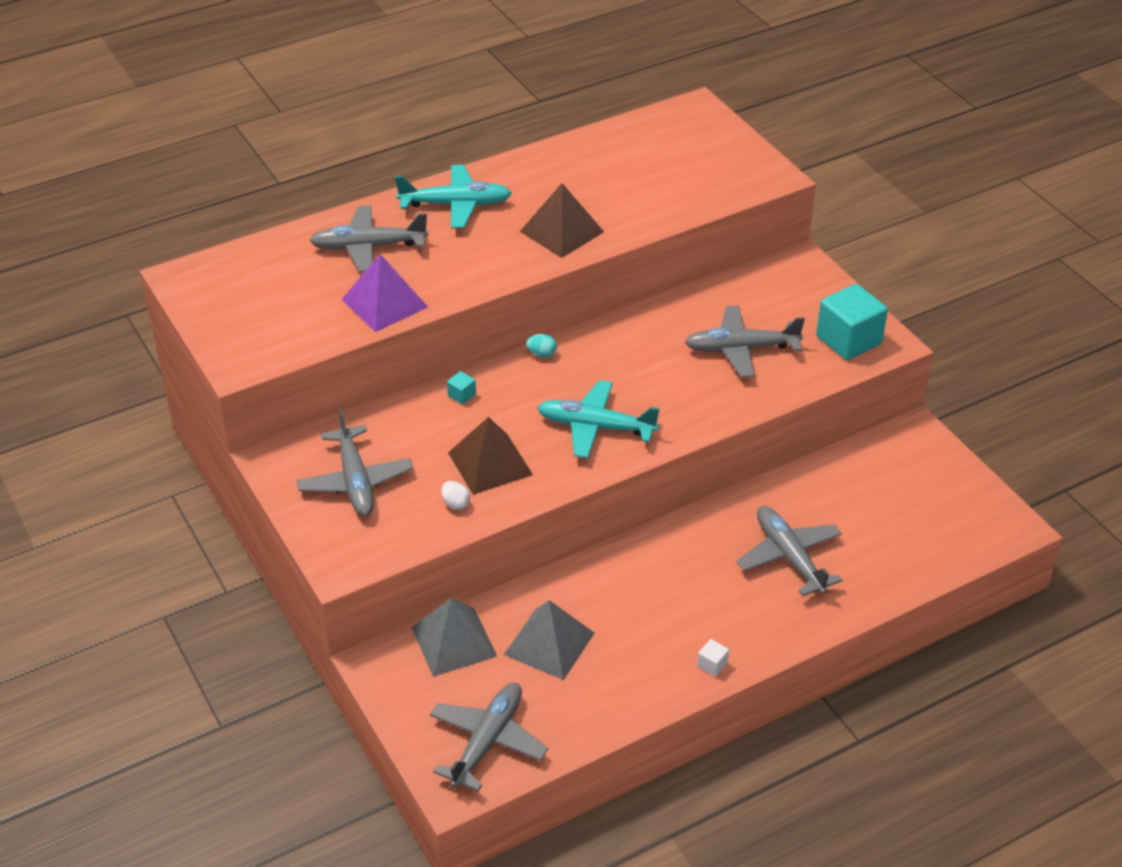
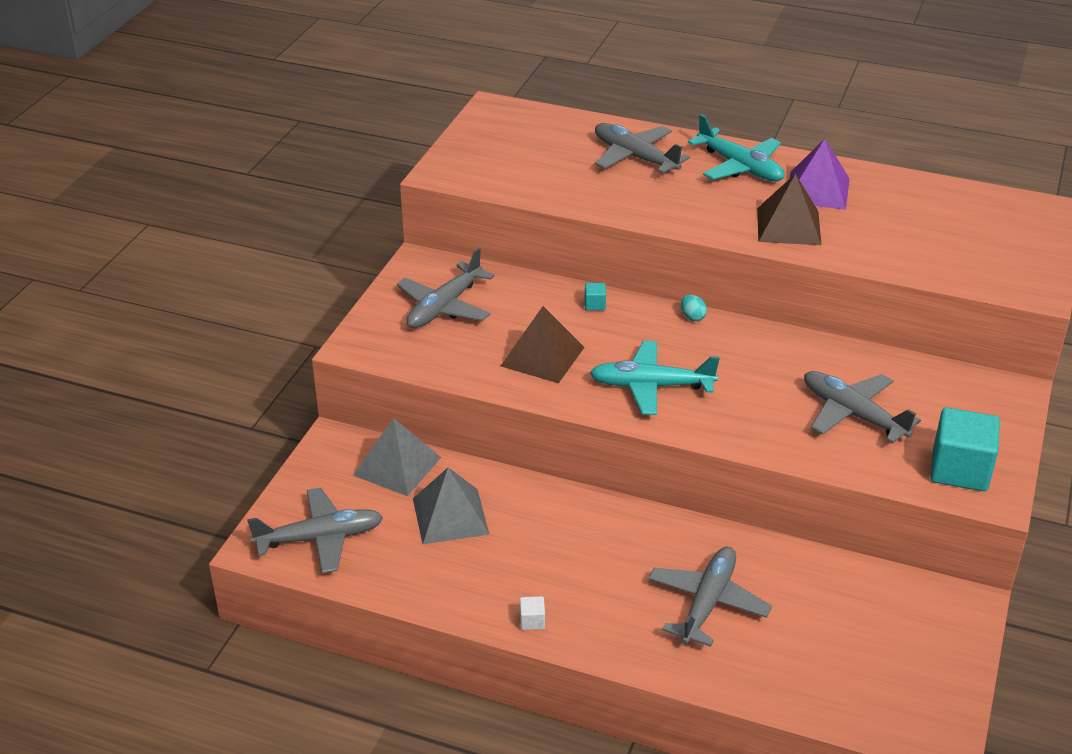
camera: 50 degrees right, 5 degrees down
(384, 303) = (587, 194): purple pyramid -> purple pyramid (817, 190)
(455, 504) = (480, 363): white egg -> none
(596, 427) = (651, 386): turquoise plane -> turquoise plane turned 60 degrees counterclockwise

